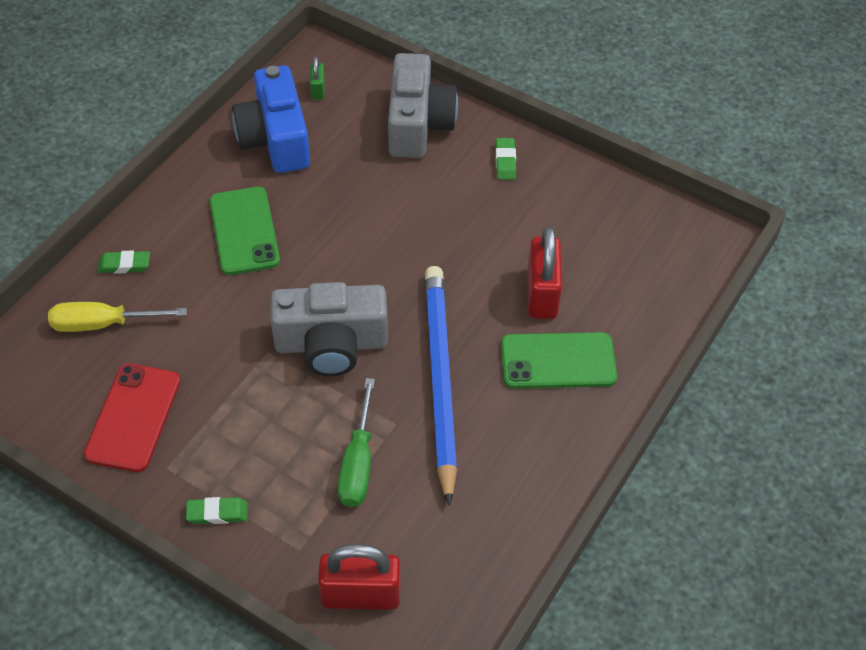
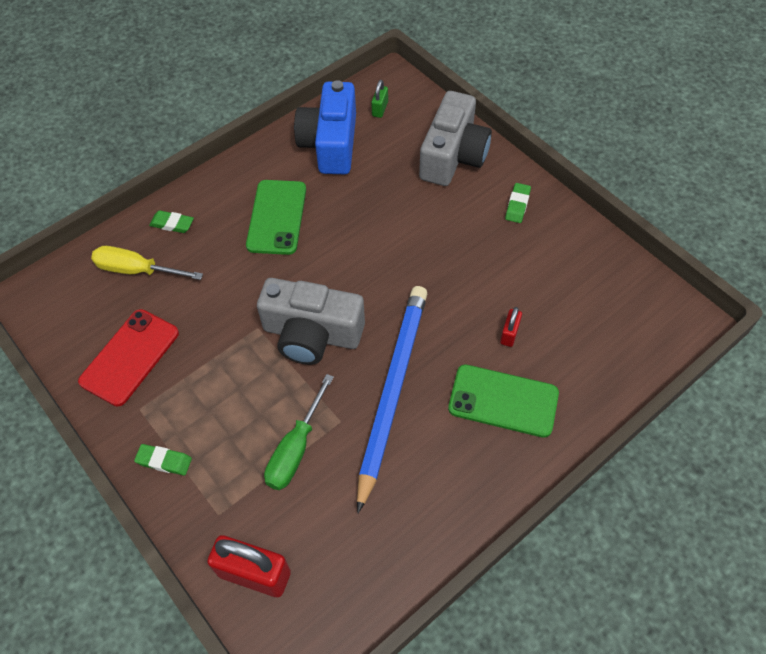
camera: 20 degrees right, 5 degrees up
(541, 294) = (509, 334): red padlock -> red padlock, size x0.50

